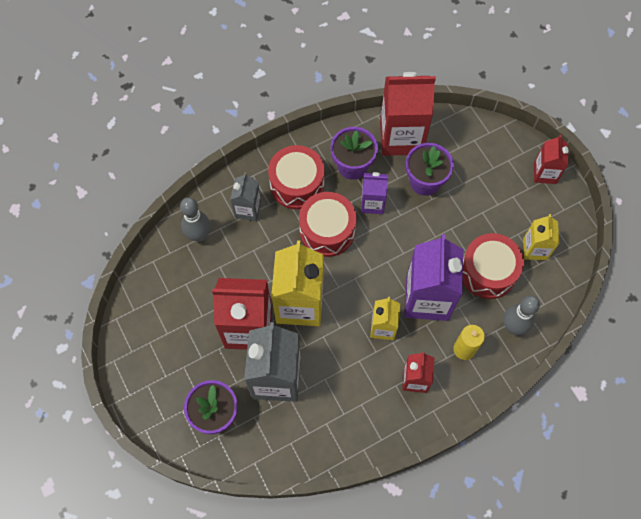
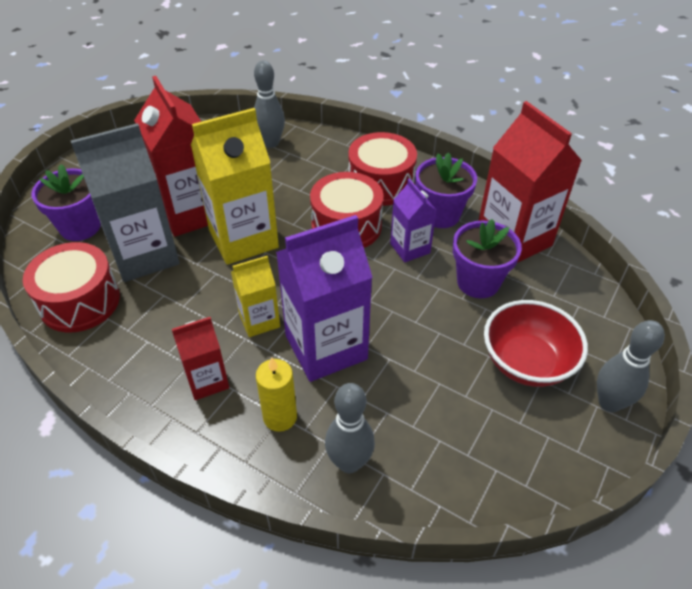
camera: 60 degrees right, 20 degrees down
(248, 209) = (324, 162): grey carton -> none
(488, 272) = (409, 397): red drum -> red drum (80, 301)
(498, 195) = (526, 362): none -> red bowl
(535, 249) = (487, 440): yellow carton -> none
(544, 173) = (609, 403): red carton -> grey bowling pin

